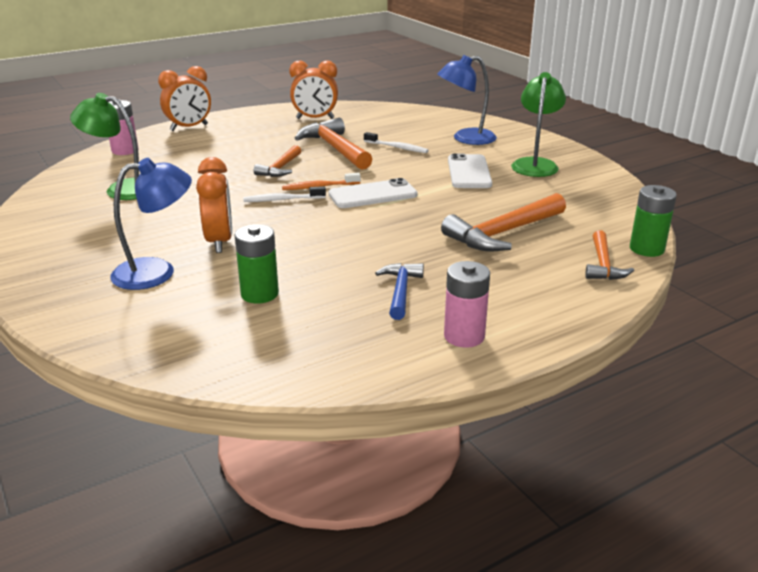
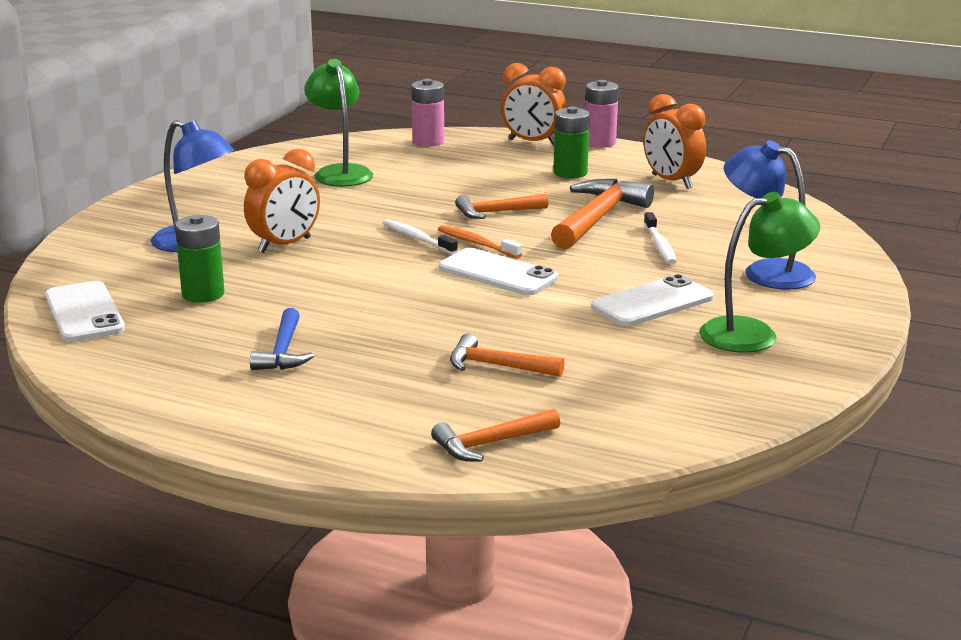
camera: 55 degrees right, 5 degrees down
(219, 353) = (84, 312): none -> white phone
(401, 291) = (283, 351): blue hammer -> blue hammer turned 120 degrees clockwise
(464, 336) = (223, 406): pink battery -> pink battery (599, 142)
(503, 233) = (497, 366): orange hammer -> orange hammer, size x0.59
(646, 249) = (579, 463): green battery -> green battery (570, 173)

